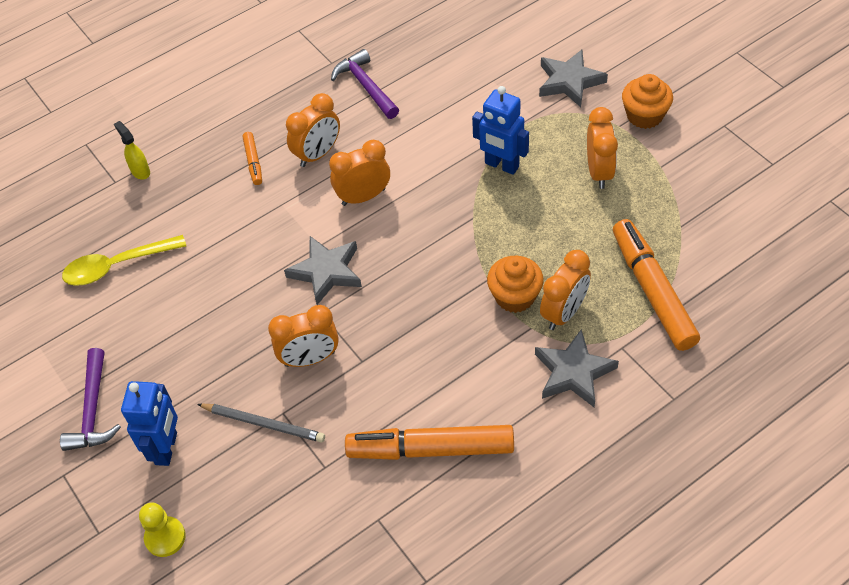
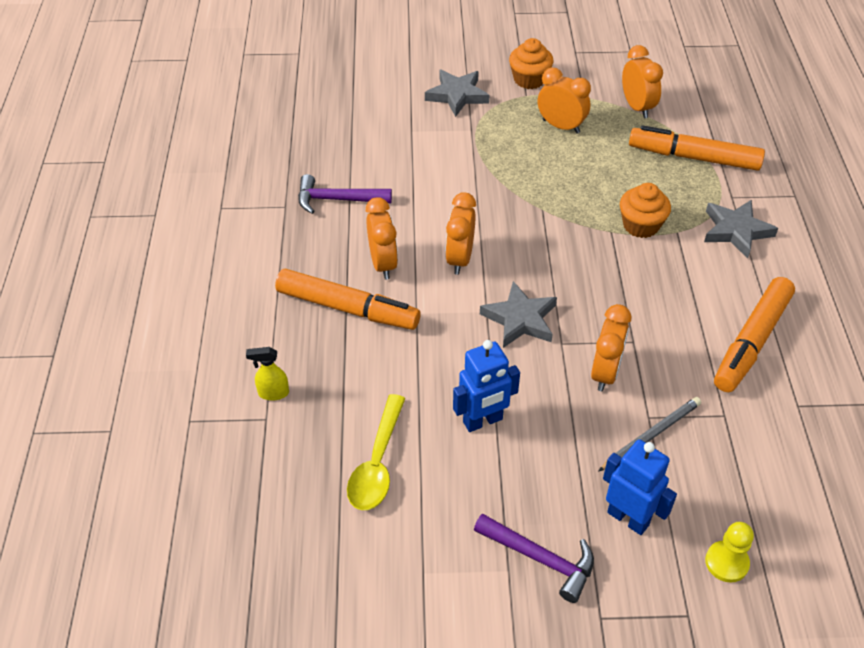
camera: 60 degrees left, 5 degrees down
(253, 162) = (347, 308): orange marker -> orange marker, size x2.13
(501, 165) = (505, 169): blue robot -> blue robot (483, 421)
(564, 313) = (677, 208): orange clock -> orange clock (637, 107)

